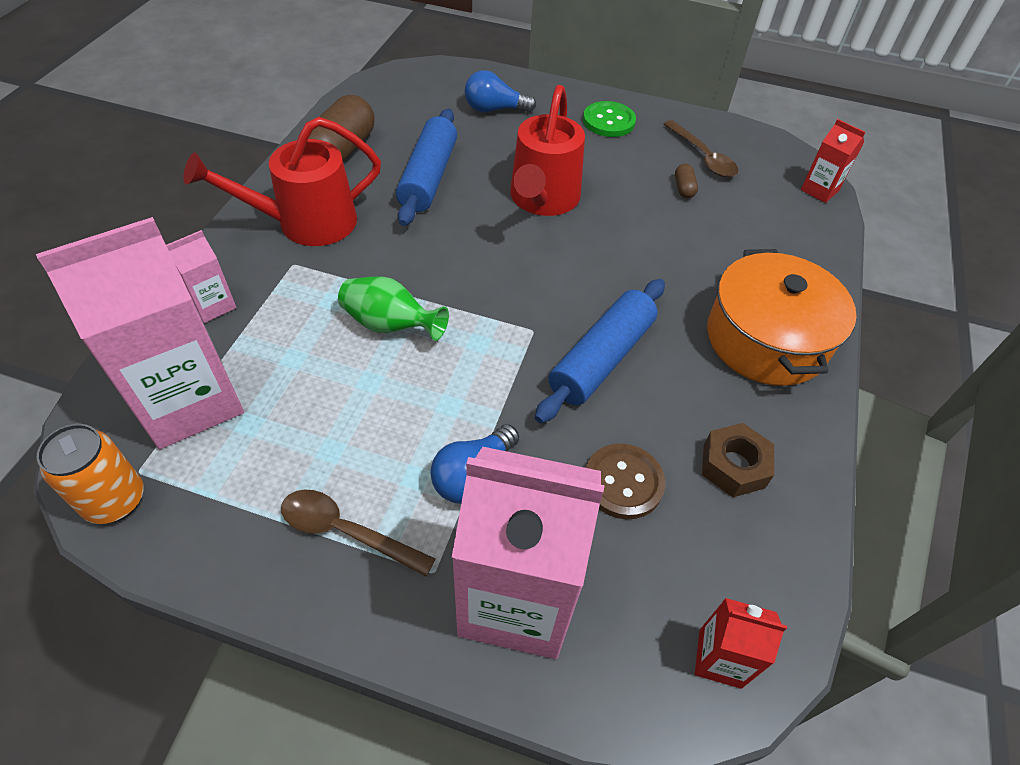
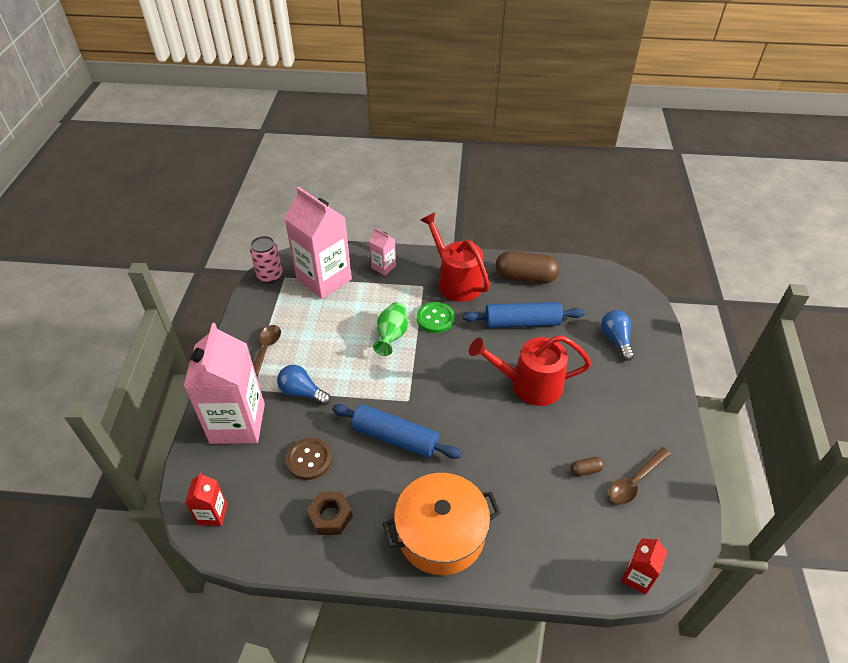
camera: 80 degrees right, 5 degrees down
(115, 500) = (270, 276): orange can -> pink can
(608, 121) = (645, 410): green button -> green button (435, 318)

